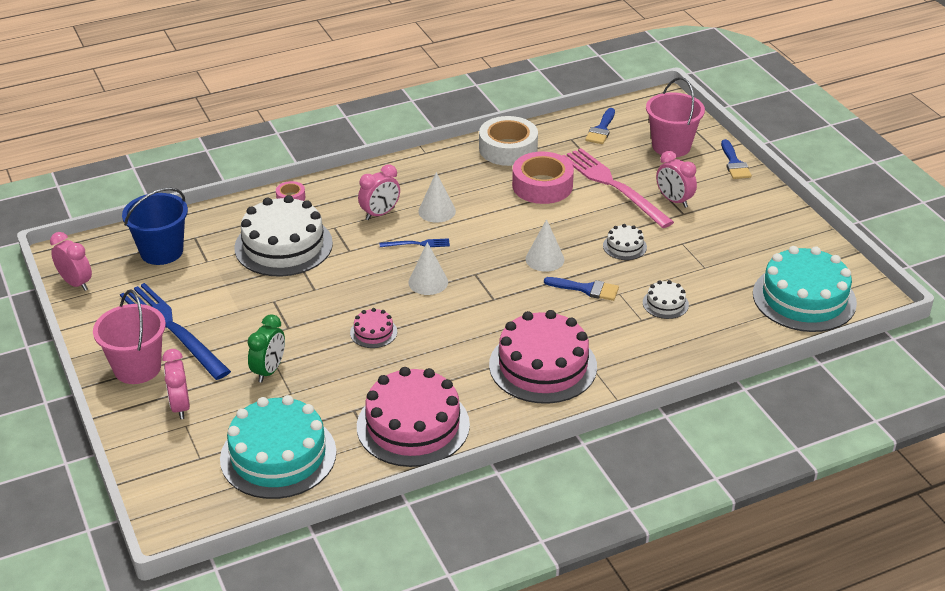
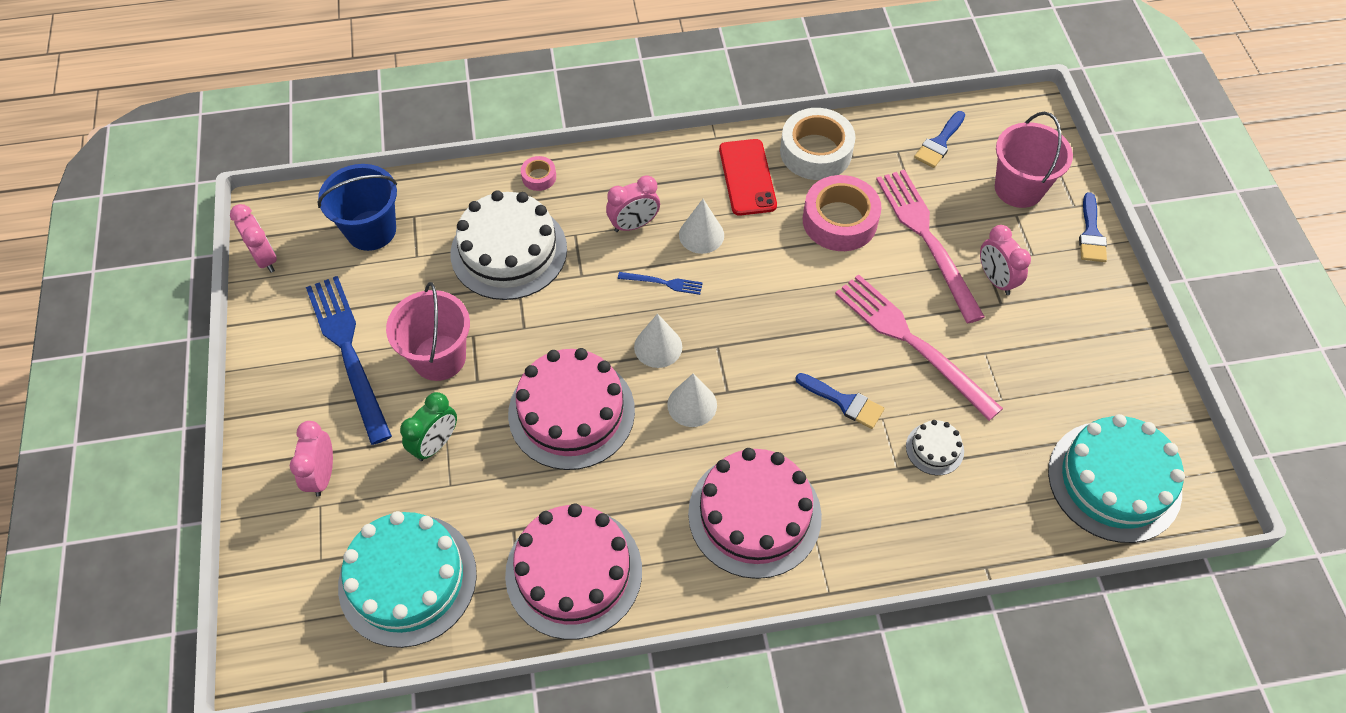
camera: 15 degrees right, 20 degrees up
(137, 368) = (293, 404): pink bucket -> pink bucket (439, 357)
(373, 332) = (571, 412): pink cake -> pink cake, size x2.23
(460, 172) = (747, 177): none -> red phone
(544, 259) = (807, 341): white cone -> white cone (692, 404)
(624, 246) = (911, 342): white cake -> pink fork

